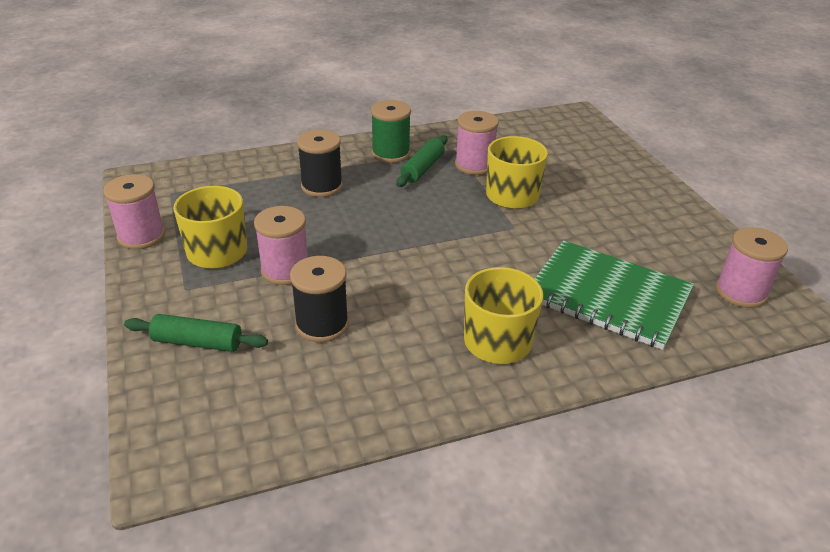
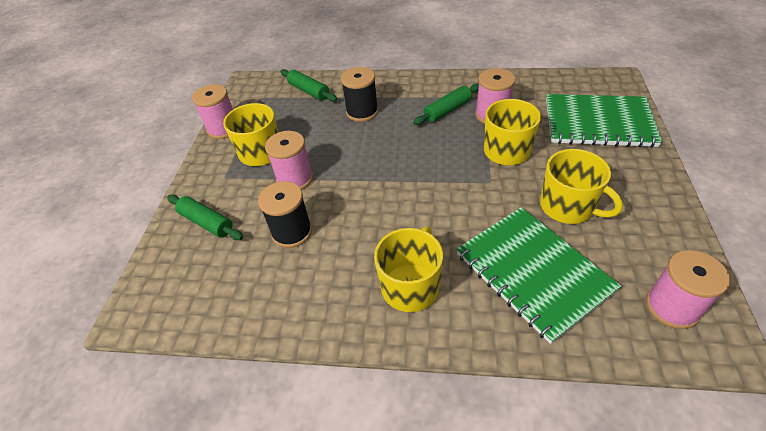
camera: 30 degrees right, 10 degrees up
(235, 175) = (309, 91): none -> green rolling pin
(391, 153) = (430, 92): green spool -> none
(583, 155) = (598, 122): none -> green notebook
(603, 233) = (568, 206): none -> yellow mug

